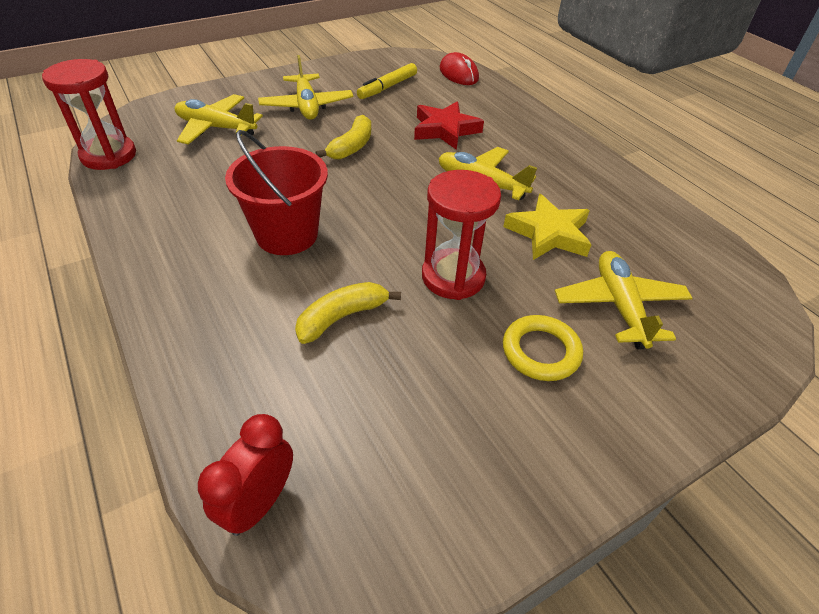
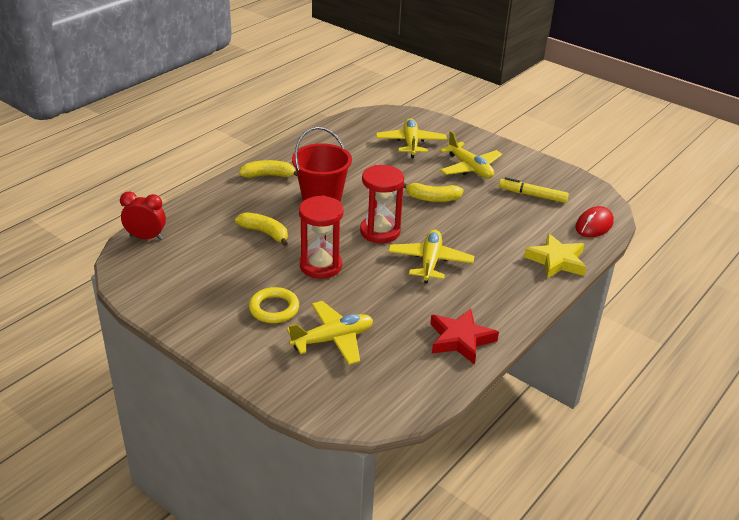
camera: 70 degrees right, 10 degrees down
(109, 155) = (352, 120): red hourglass -> red hourglass (380, 232)
(180, 275) = (268, 175): none -> yellow banana
(307, 106) = (469, 168): yellow plane -> yellow plane turned 90 degrees counterclockwise
(445, 130) = (492, 234): red star -> red star (460, 339)
(548, 233) = (392, 300): yellow star -> yellow star (556, 261)

